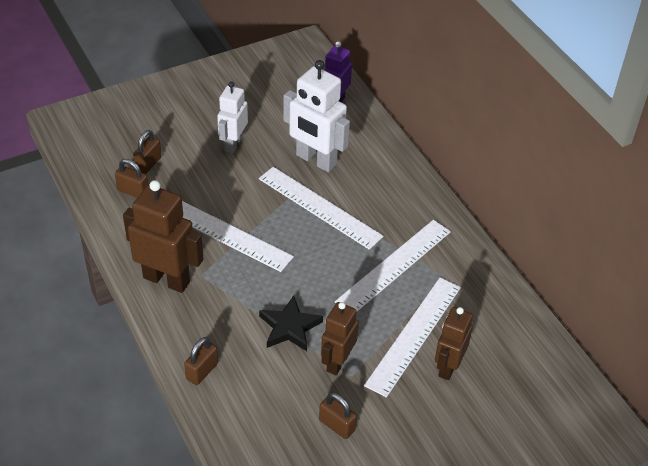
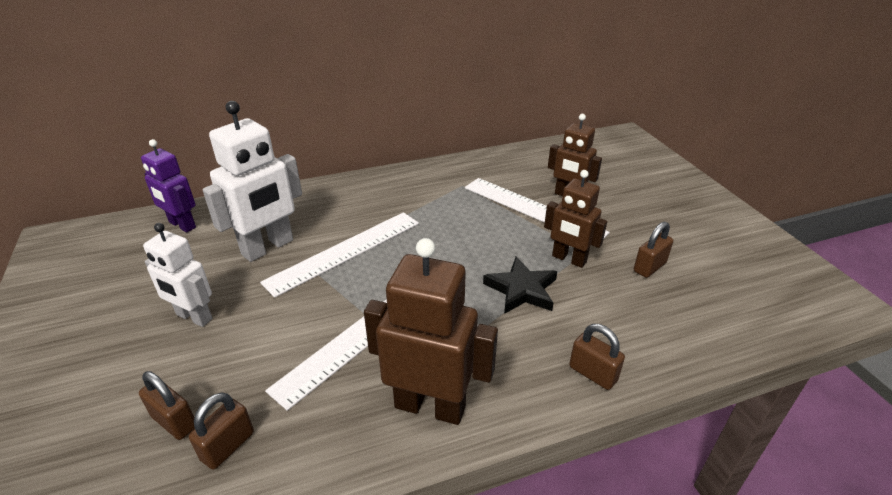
camera: 80 degrees left, 10 degrees down
(166, 279) = (430, 406): brown robot -> brown robot turned 75 degrees clockwise
(394, 266) = (444, 211): white ruler -> none

